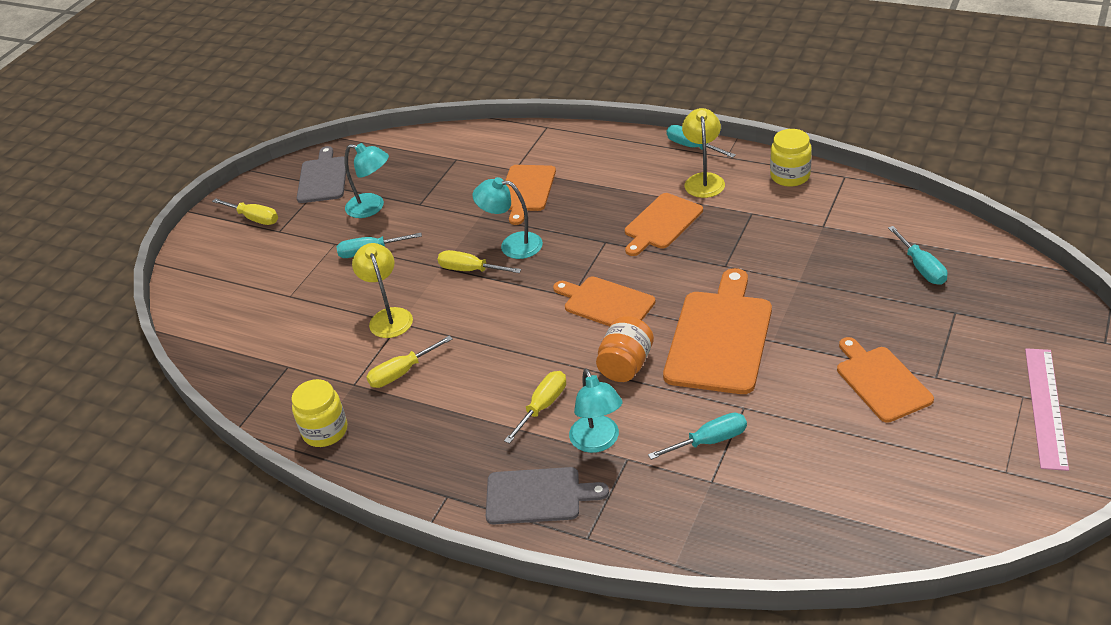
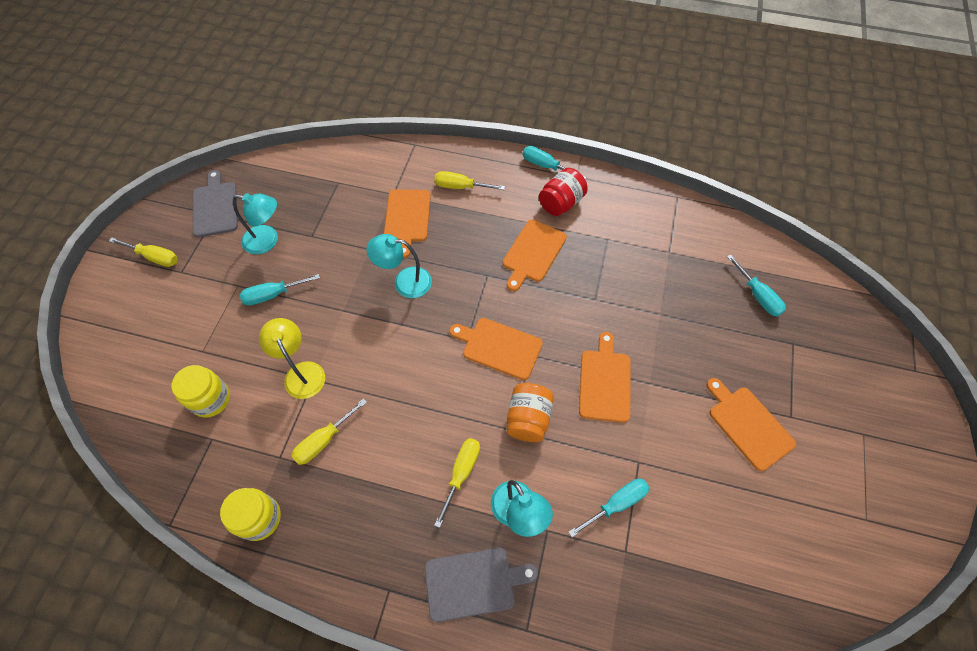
camera: 15 degrees left, 20 degrees up
(470, 270) = (370, 313): yellow screwdriver -> yellow screwdriver (460, 187)
(703, 180) = (561, 203): yellow lamp -> red jar
(720, 337) = (605, 382): orange cutting board -> orange cutting board, size x0.64
(790, 176) = (632, 197): yellow jar -> yellow jar (211, 399)
(1045, 407) = (884, 445): pink ruler -> none

